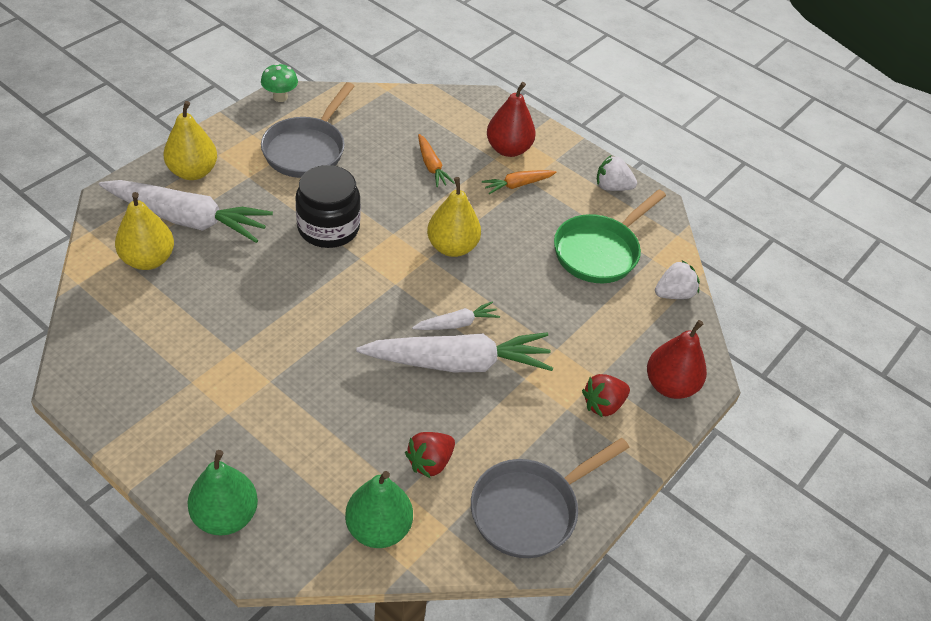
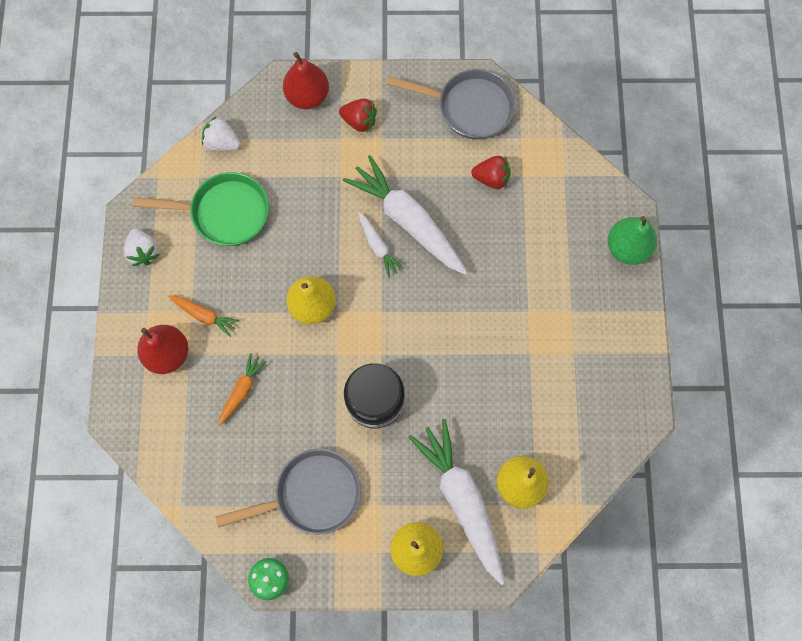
camera: 125 degrees left, 25 degrees up
(378, 528) = (556, 169): green pear -> none
(457, 324) = (378, 247): white carrot -> white carrot turned 150 degrees counterclockwise

